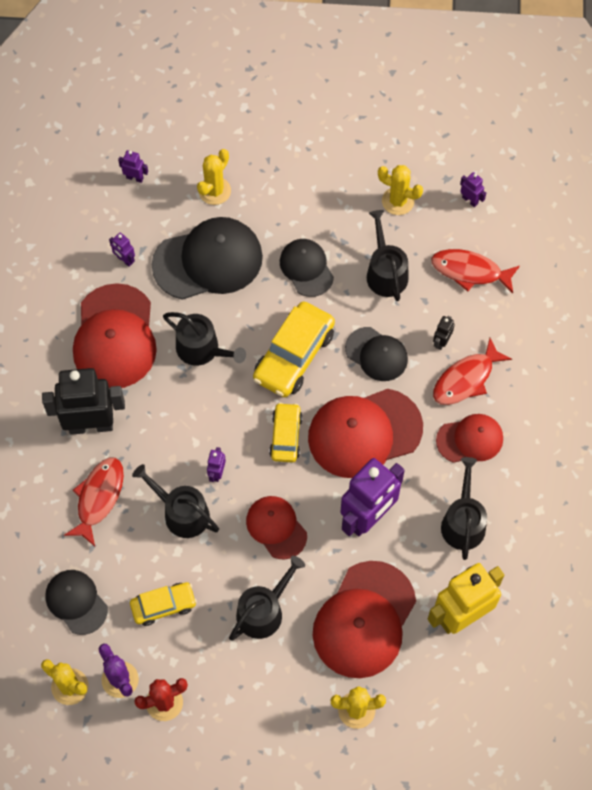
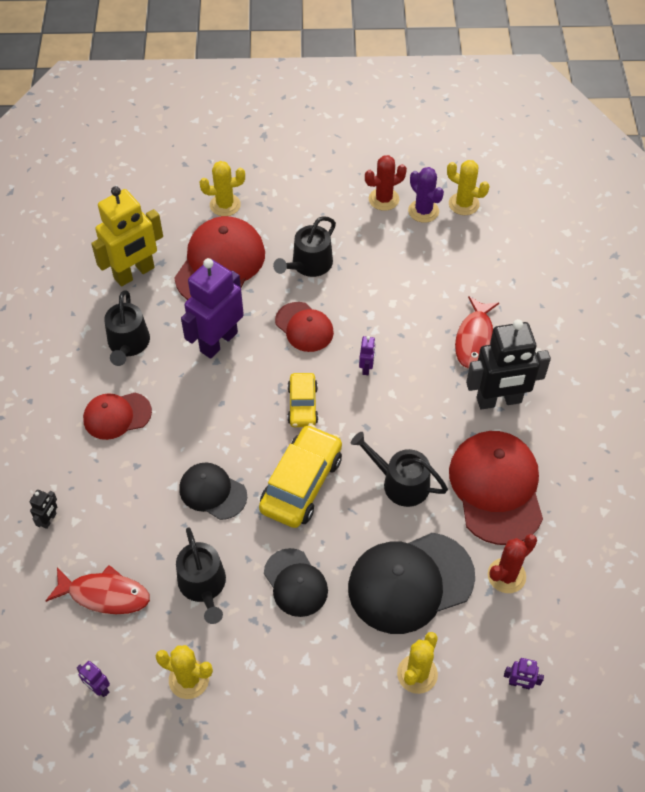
camera: 175 degrees right, 10 degrees down
(76, 602) = (474, 260): black cap -> none
(124, 260) = (506, 575): purple robot -> red cactus
(163, 605) = (397, 262): yellow car -> none
(181, 513) = (394, 332): black watering can -> none
(364, 433) = (224, 414): red cap -> none
(441, 342) = (141, 511): black robot -> black robot (49, 520)
(466, 379) = (117, 474): red fish -> none

